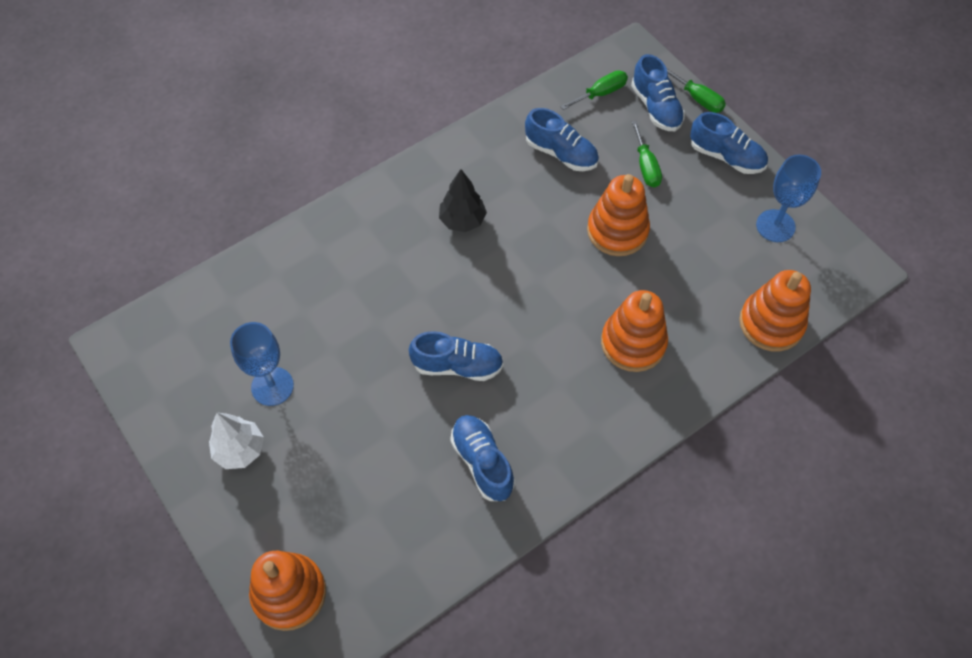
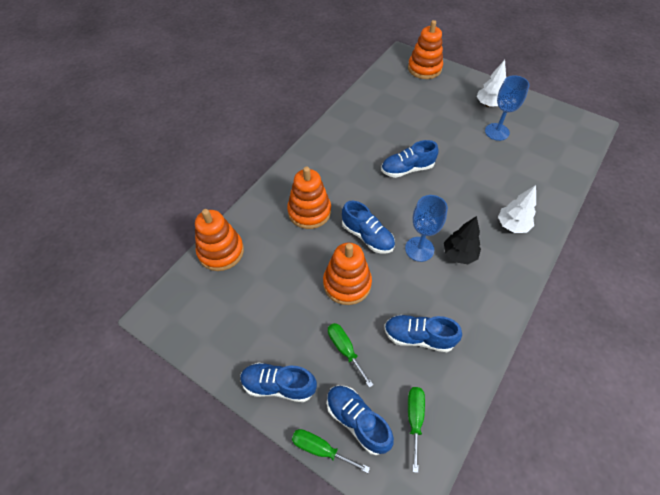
camera: 160 degrees right, 5 degrees down
(370, 233) = (512, 225): none -> white tree
(482, 462) = (368, 132): blue shoe -> blue shoe (367, 236)
(601, 93) = (414, 419): green screwdriver -> green screwdriver turned 150 degrees clockwise
(775, 226) = (226, 329): blue goblet -> blue goblet (419, 249)

